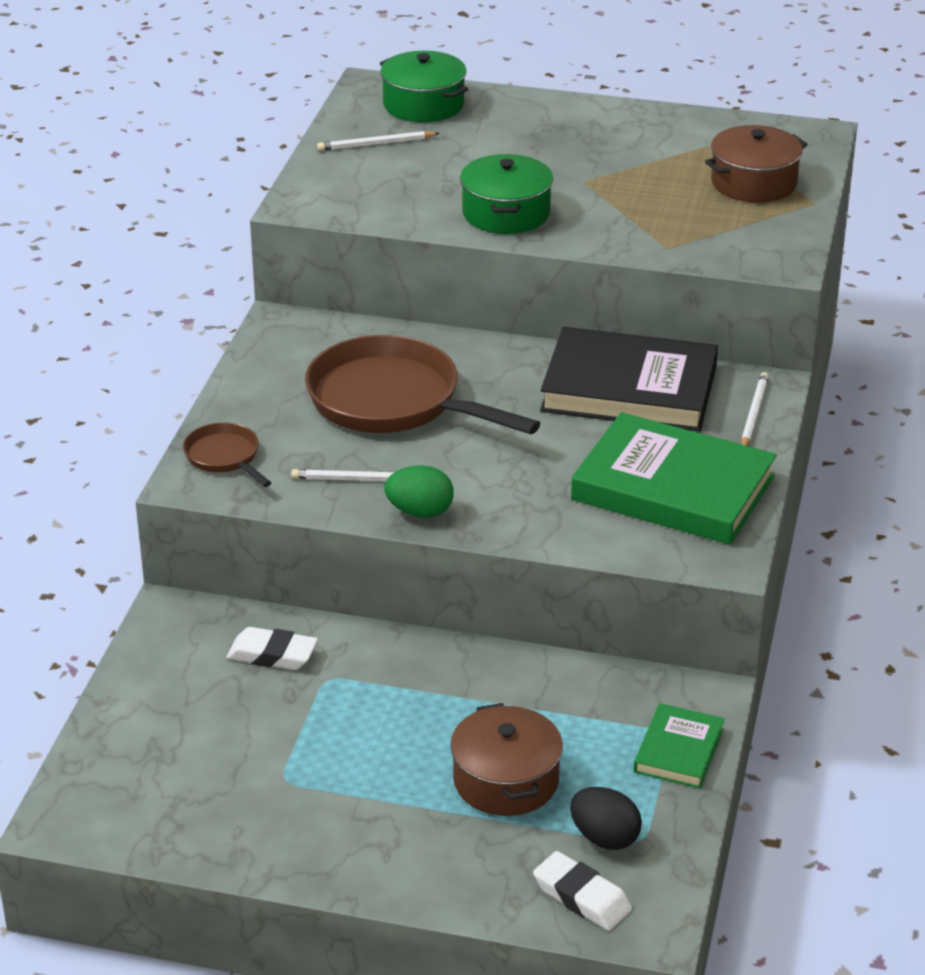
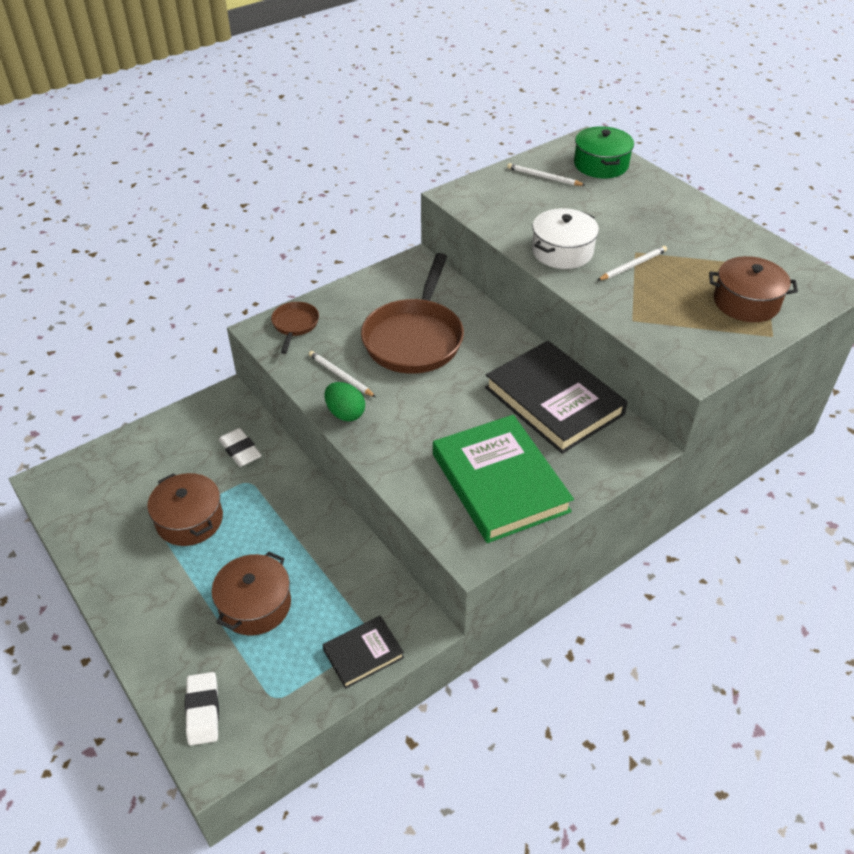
camera: 40 degrees right, 10 degrees up
(311, 753) = (189, 520): none -> brown pot
(393, 402) = (415, 338): brown pan -> brown pan turned 150 degrees counterclockwise
(506, 213) = (562, 251): green pot -> white pot
(604, 838) = (259, 681): black egg -> none
(678, 750) = (363, 653): green book -> black book
(753, 414) = (610, 460): white pencil -> white pencil (632, 265)

